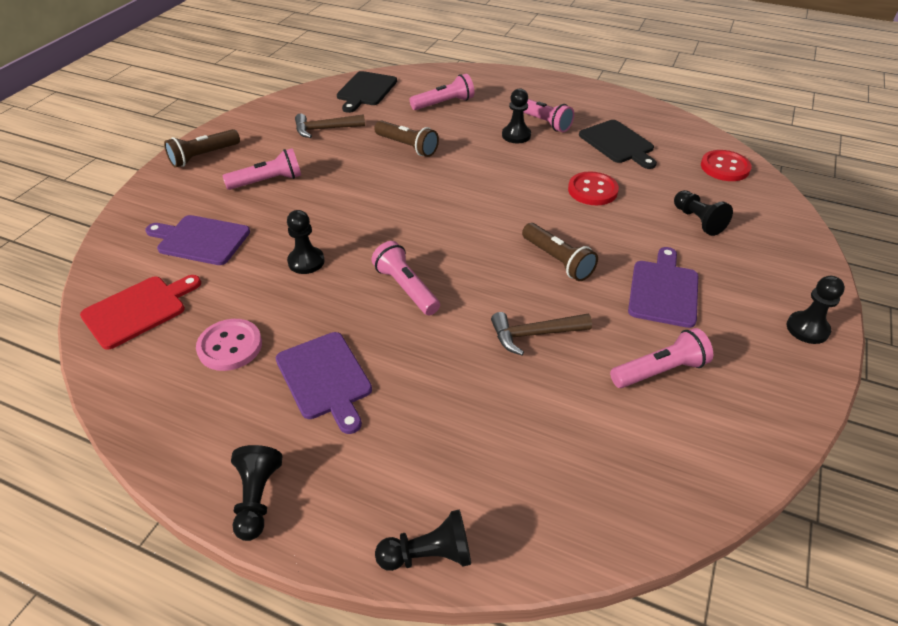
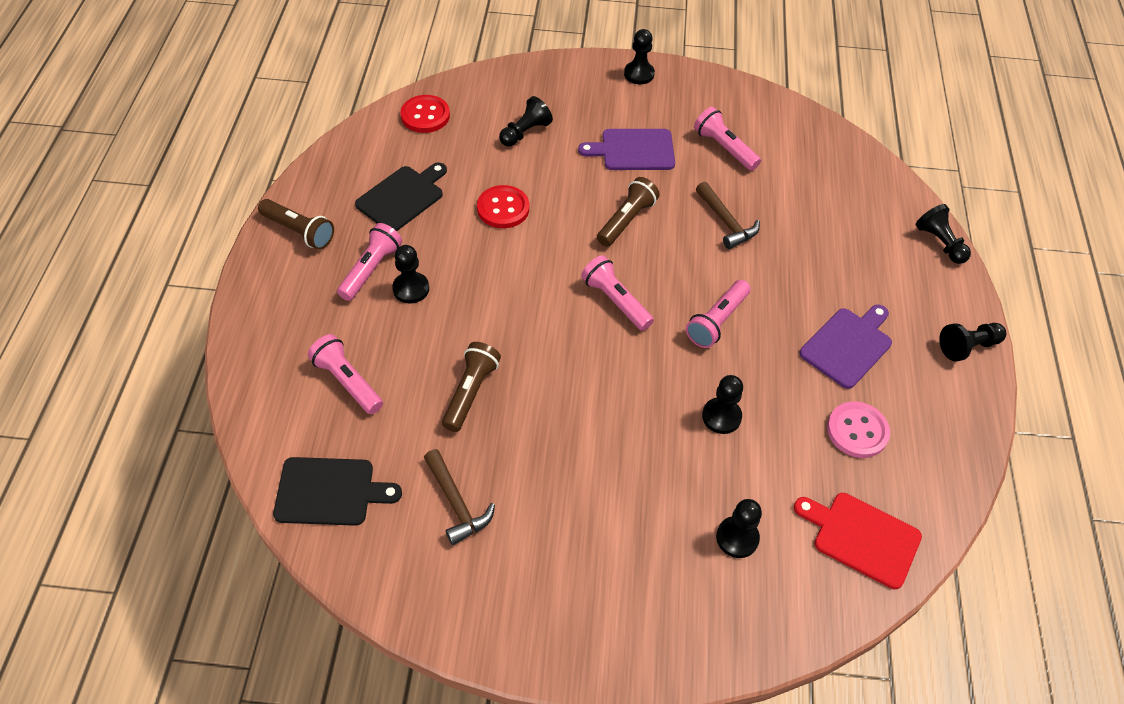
camera: 110 degrees left, 10 degrees up
(200, 240) = (737, 538): purple cutting board -> black pawn
(203, 156) = (575, 633): brown flashlight -> brown flashlight (299, 231)
(268, 181) = (601, 519): pink flashlight -> pink flashlight (615, 301)

